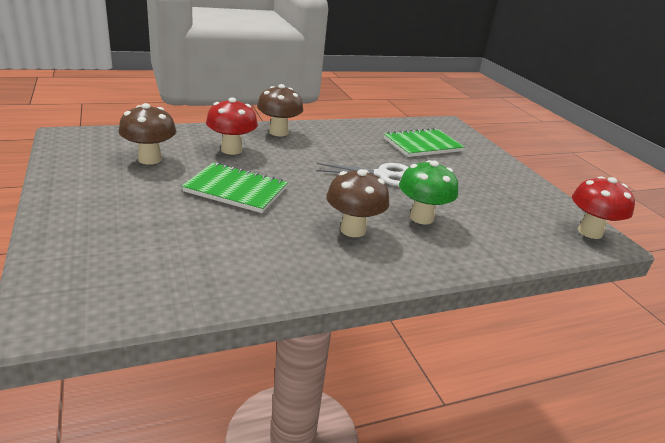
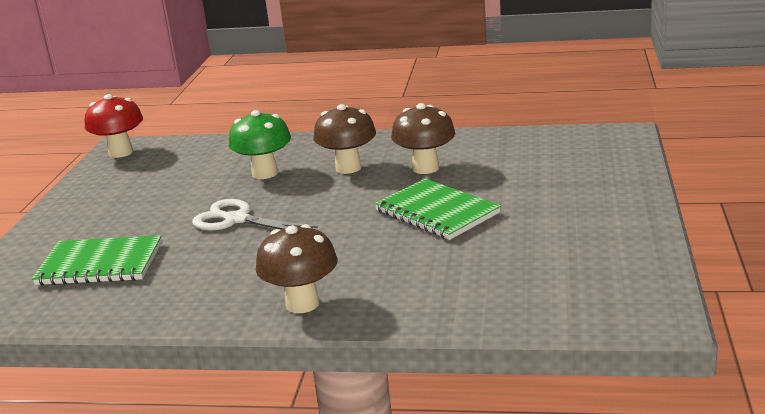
camera: 145 degrees left, 5 degrees down
(150, 159) = (530, 261): brown mushroom -> brown mushroom (425, 168)
(231, 150) = (405, 271): red mushroom -> none

